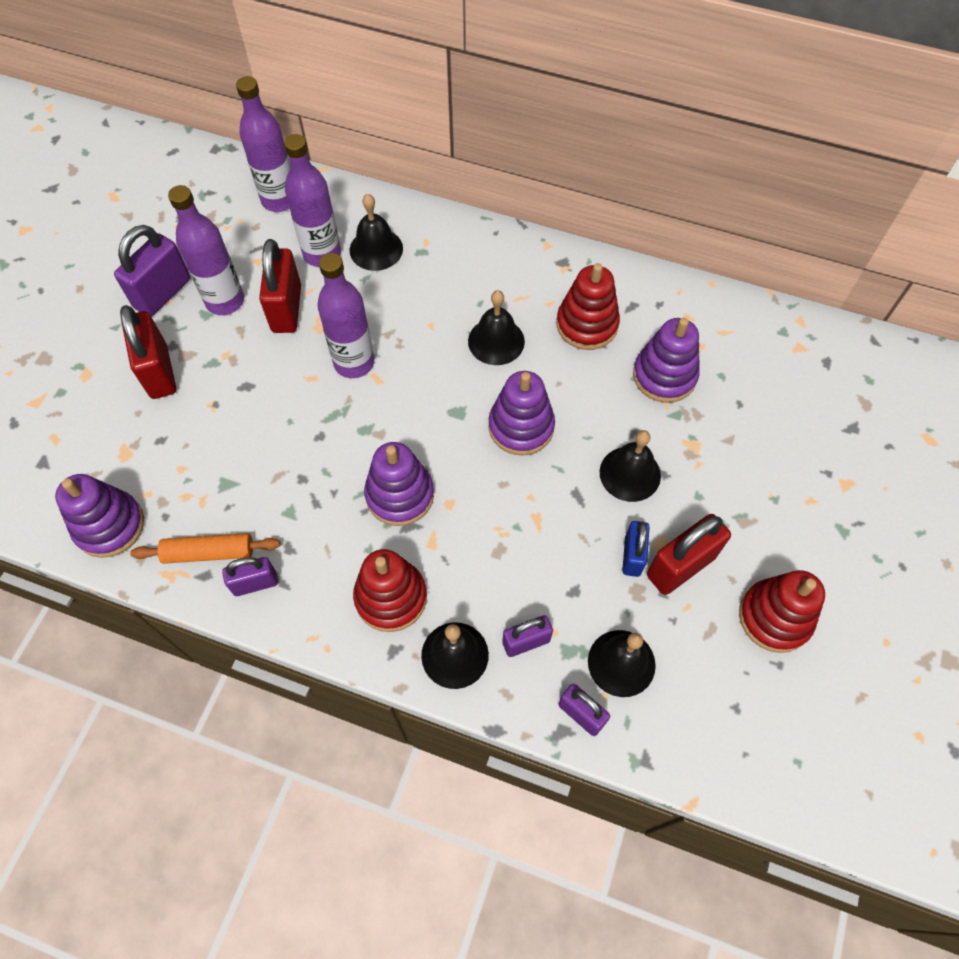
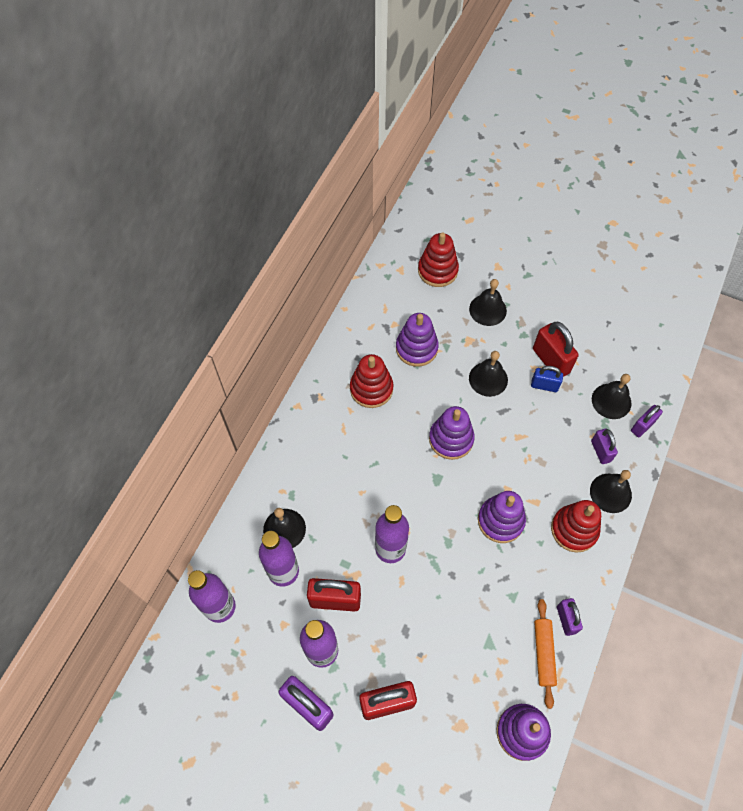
camera: 85 degrees left, 0 degrees up
(496, 341) = (380, 448): black bell -> black bell (487, 309)
(775, 617) = (581, 319): red stacking toy -> red stacking toy (437, 270)

